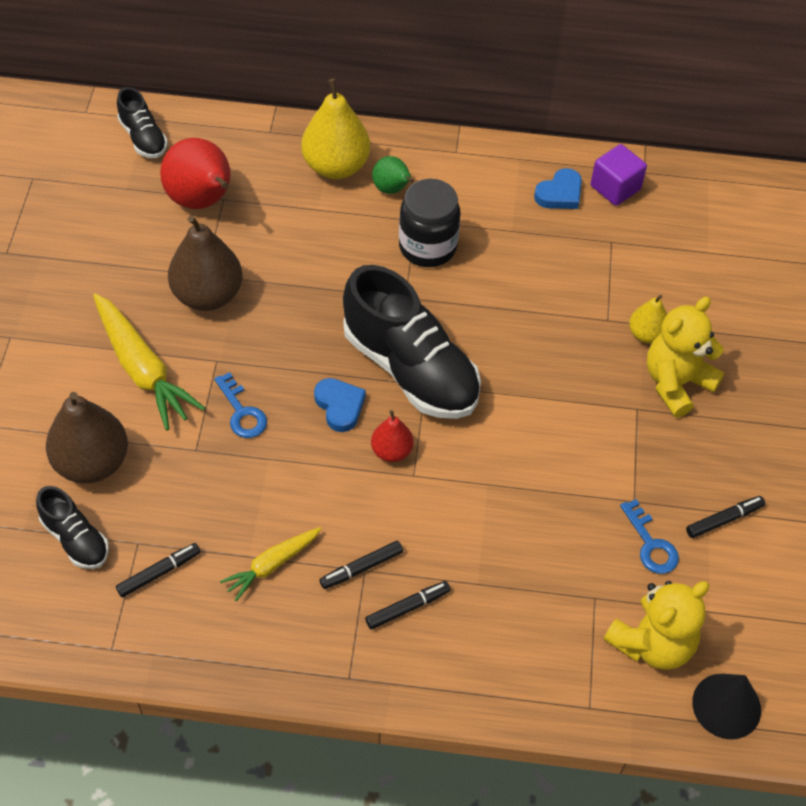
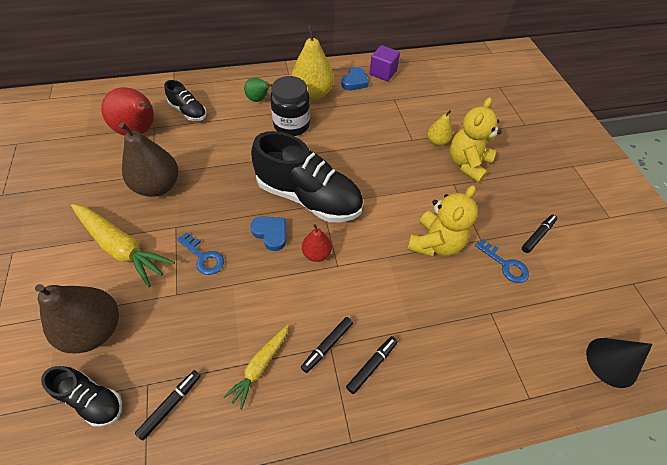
camera: 20 degrees left, 0 degrees up
(143, 138) = (91, 104): black shoe -> black shoe (188, 112)
(336, 166) = (220, 95): yellow pear -> yellow pear (312, 94)
(652, 643) = (542, 333): yellow teddy bear -> yellow teddy bear (434, 243)

